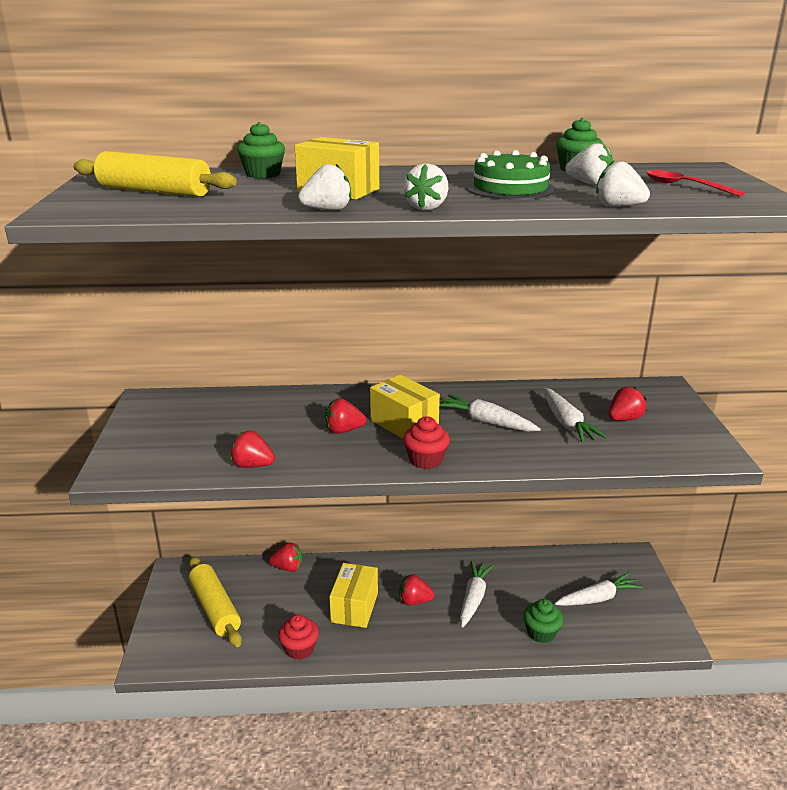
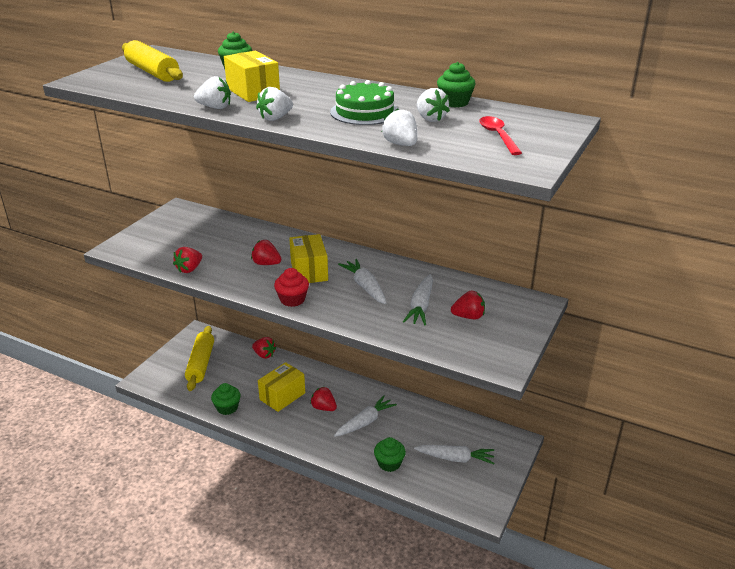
camera: 30 degrees right, 5 degrees up
(252, 465) = (189, 269): red strawberry -> red strawberry turned 105 degrees counterclockwise
(299, 649) = (227, 408): red cupcake -> green cupcake

